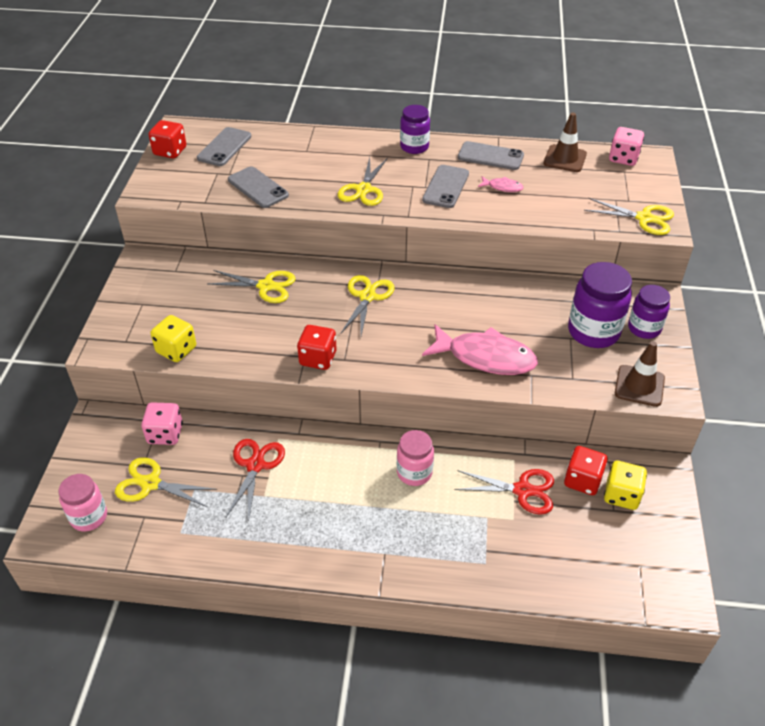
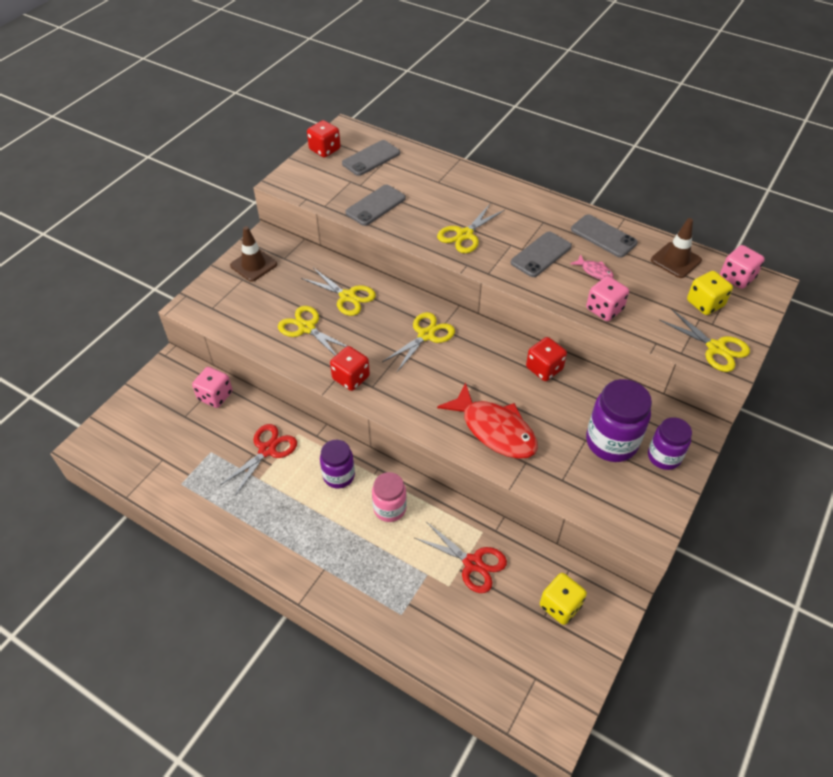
camera: 25 degrees right, 5 degrees up
(89, 517) = (124, 443): pink jar -> none
(150, 484) = (182, 434): yellow scissors -> yellow scissors (307, 328)
(176, 350) = (245, 329): yellow dice -> yellow dice (705, 303)
(258, 188) = (375, 205): grey phone -> grey phone turned 60 degrees clockwise
(414, 147) = (537, 206): purple jar -> purple jar (339, 476)
(485, 357) = (494, 430): pink fish -> red fish
(532, 216) = (604, 309): none -> pink dice
(582, 480) = (532, 577): red dice -> red dice (544, 368)
(639, 386) = (622, 512): brown traffic cone -> brown traffic cone (253, 265)

